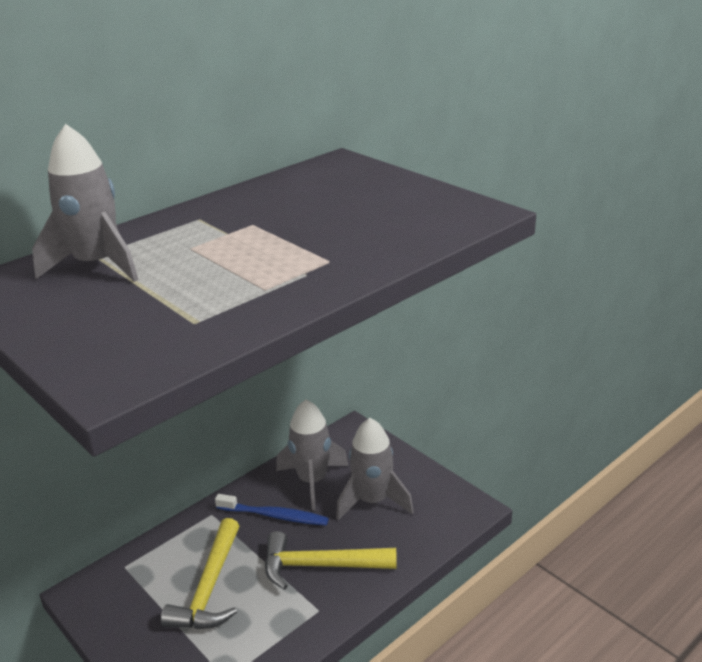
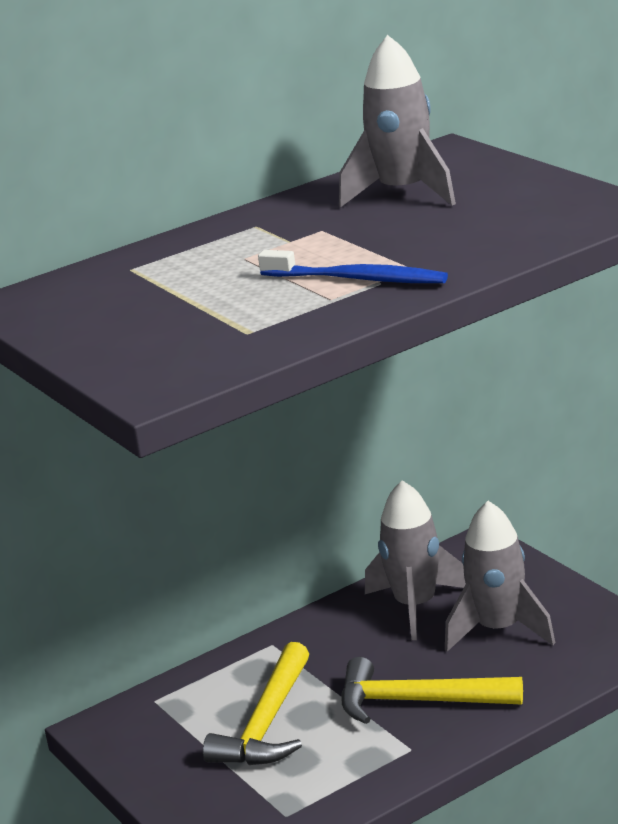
camera: 10 degrees right, 5 degrees down
(97, 265) = (134, 279): grey rocket -> grey rocket (403, 193)
(274, 515) = (359, 646): blue toothbrush -> blue toothbrush (357, 279)

